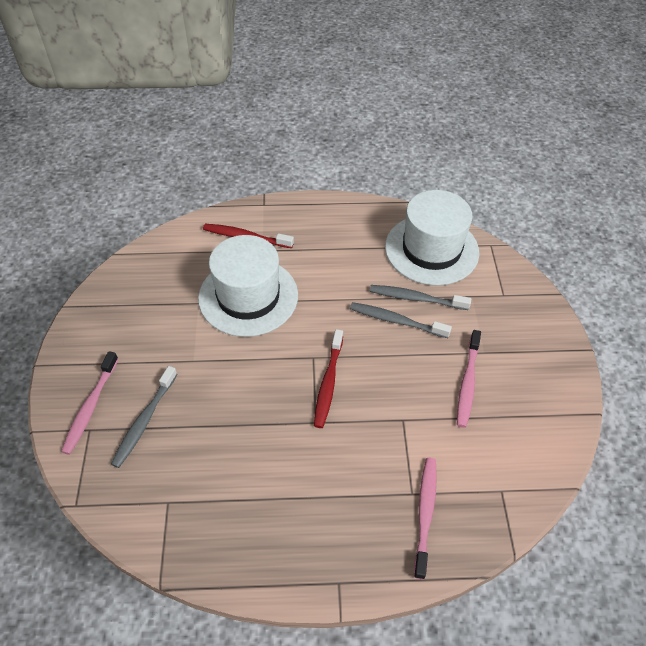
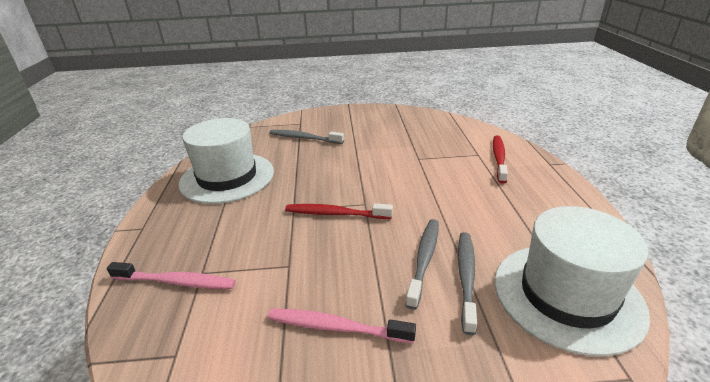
camera: 90 degrees right, 20 degrees down
(90, 407) = (316, 121): pink toothbrush -> none
(248, 296) = (427, 165): white hat -> white hat (227, 177)

